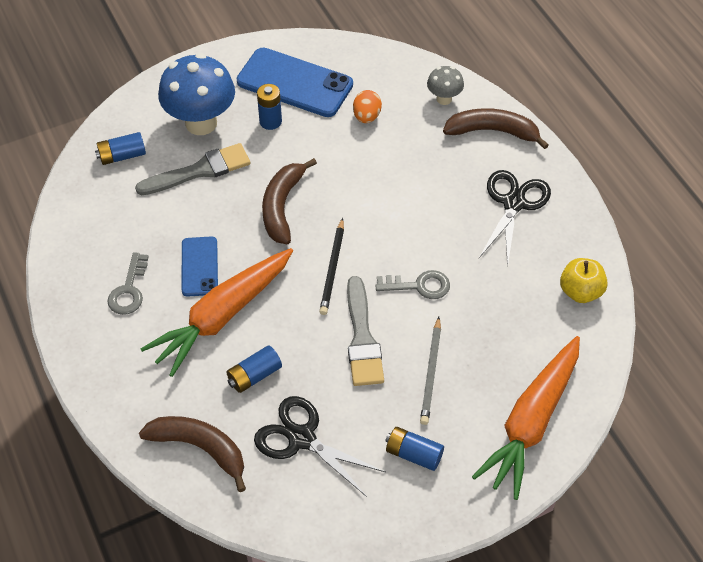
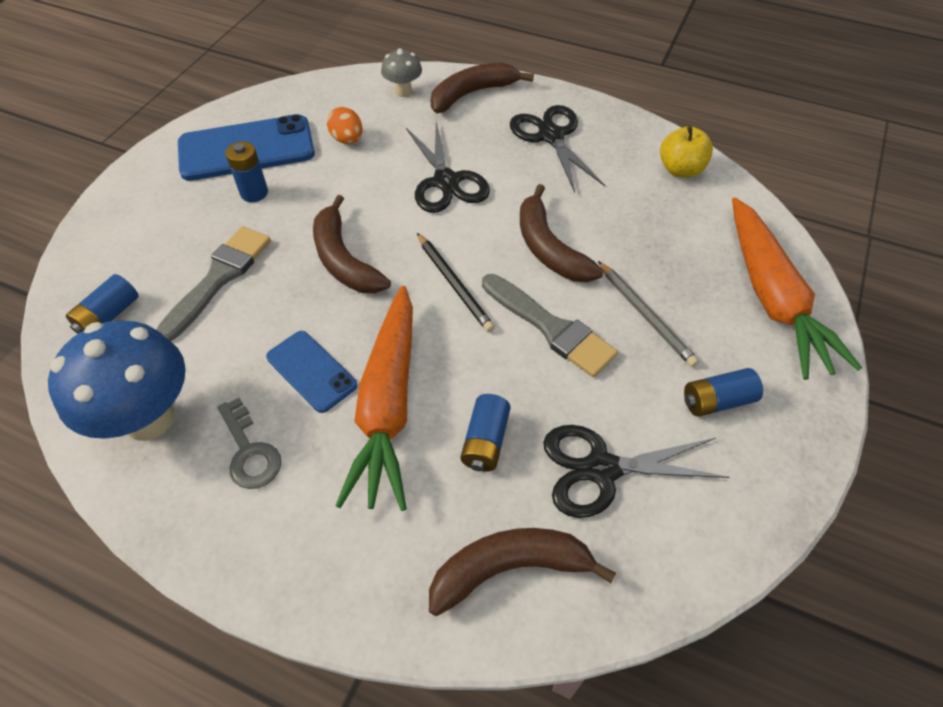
camera: 40 degrees left, 0 degrees up
(201, 123) = (177, 234): blue mushroom -> blue mushroom (149, 418)
(401, 192) = (446, 182): none -> black scissors
(419, 286) = (549, 248): grey key -> brown banana

